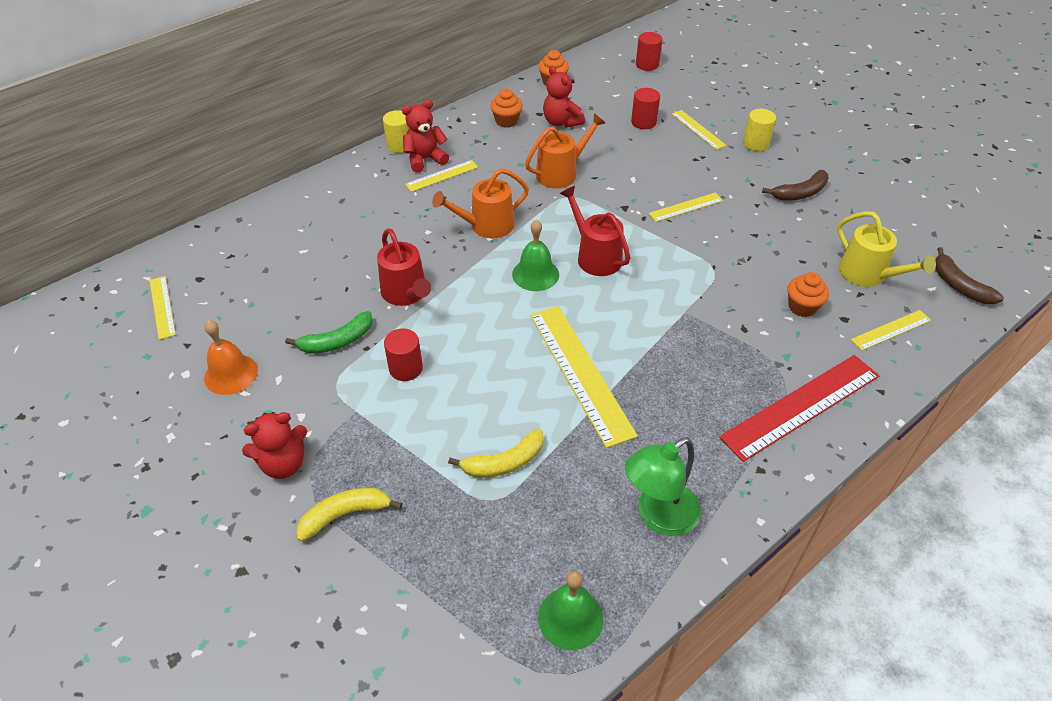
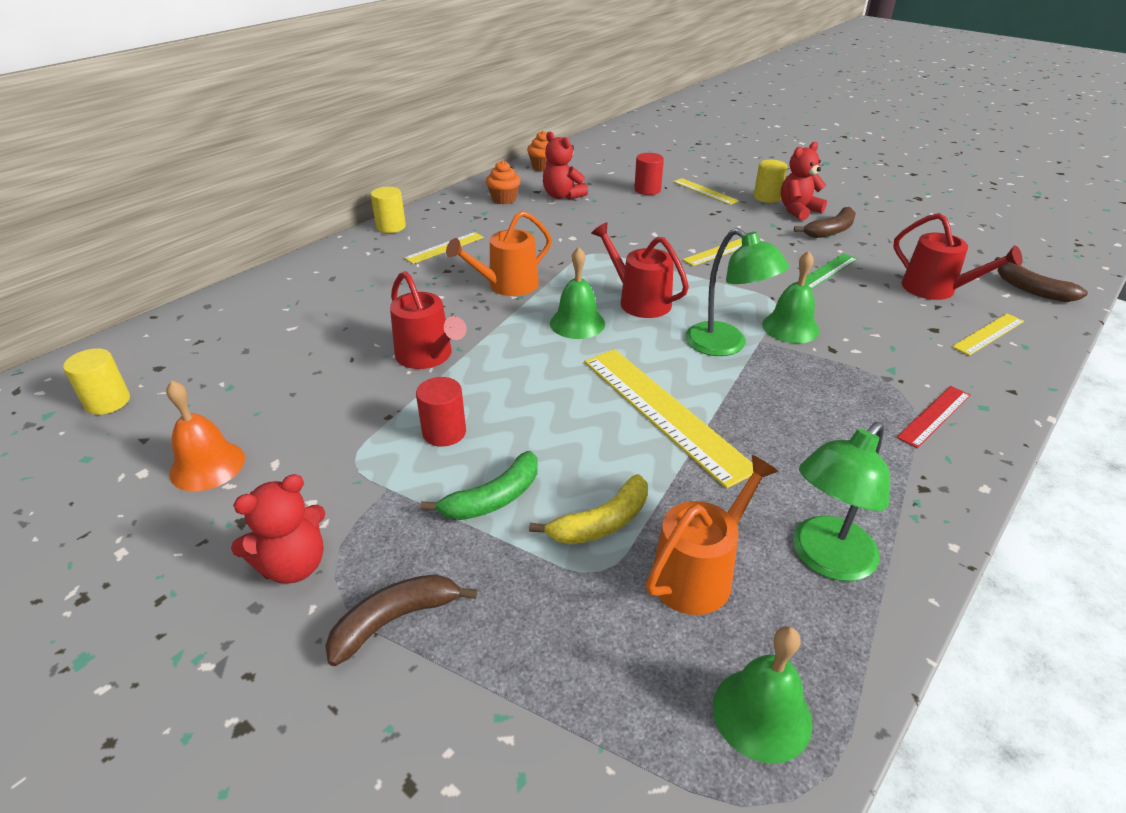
camera: 10 degrees left, 10 degrees down
(162, 307) = (108, 402): yellow ruler -> yellow cylinder
(337, 341) = (349, 414): green banana -> green banana (493, 499)
(345, 514) = (394, 620): yellow banana -> brown banana
(425, 159) = (422, 236): red teddy bear -> red teddy bear (798, 210)
(561, 173) = (576, 235): orange watering can -> orange watering can (698, 573)
(647, 64) = (633, 149): red cylinder -> none
(654, 313) = (726, 345): none -> green lamp
(717, 301) = (790, 327): none -> green bell
(775, 242) = (827, 271): none -> green ruler
(801, 406) = (934, 416): red ruler -> red ruler, size x0.51
(802, 307) = (884, 323): orange cupcake -> none
(867, 275) = (935, 289): yellow watering can -> red watering can

